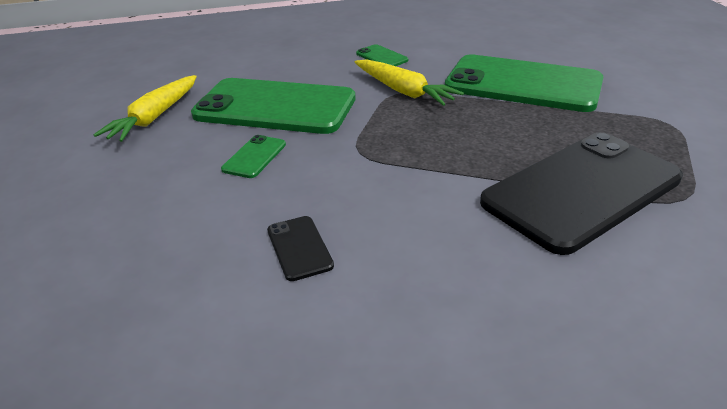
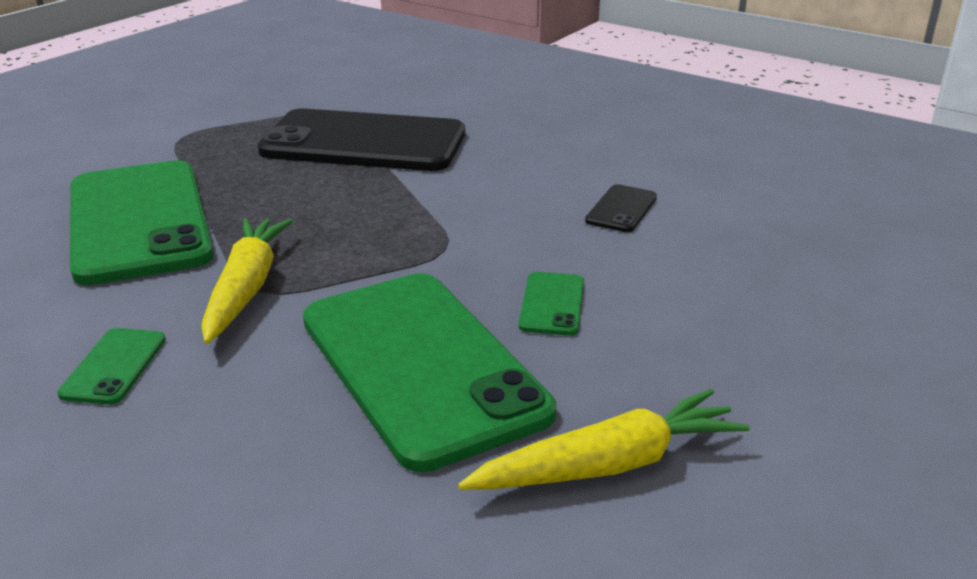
camera: 135 degrees left, 5 degrees down
(254, 157) = (552, 304): green phone -> green phone turned 60 degrees counterclockwise

